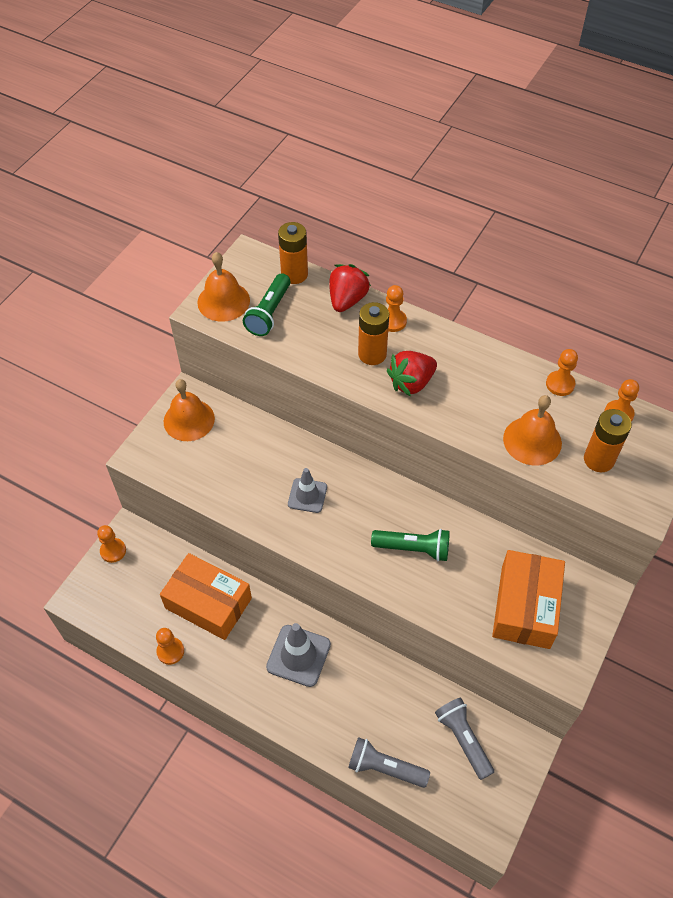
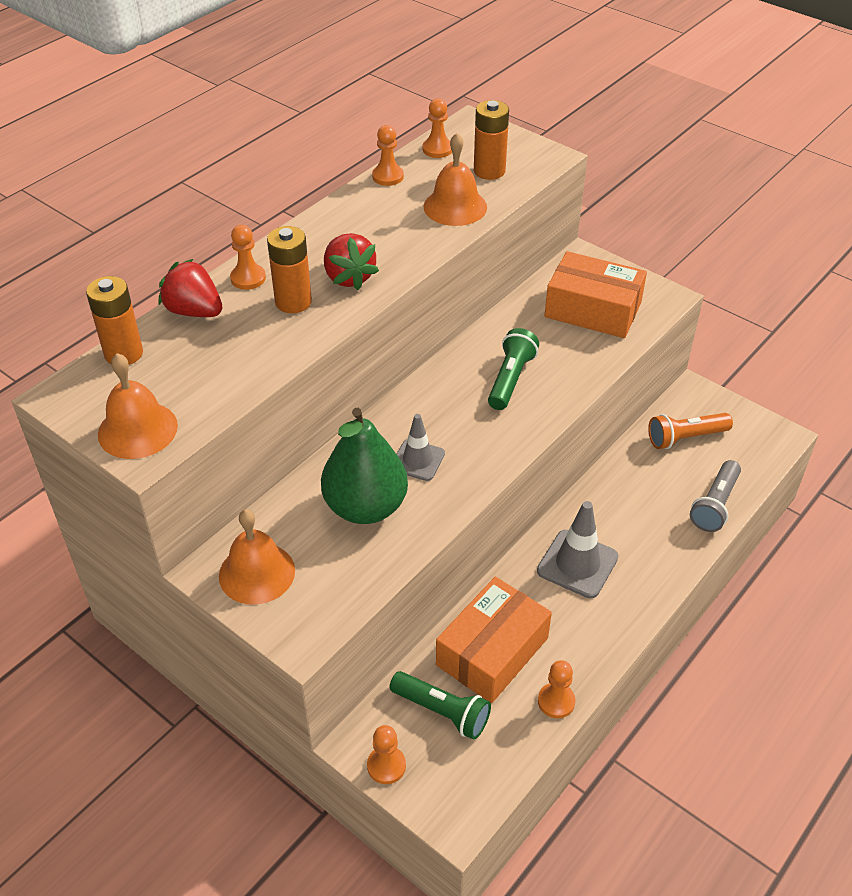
camera: 80 degrees left, 10 degrees down
(255, 470) = (366, 507): none -> green pear
(269, 313) = (183, 385): green flashlight -> green flashlight (442, 712)
(463, 739) = (685, 438): grey flashlight -> orange flashlight

